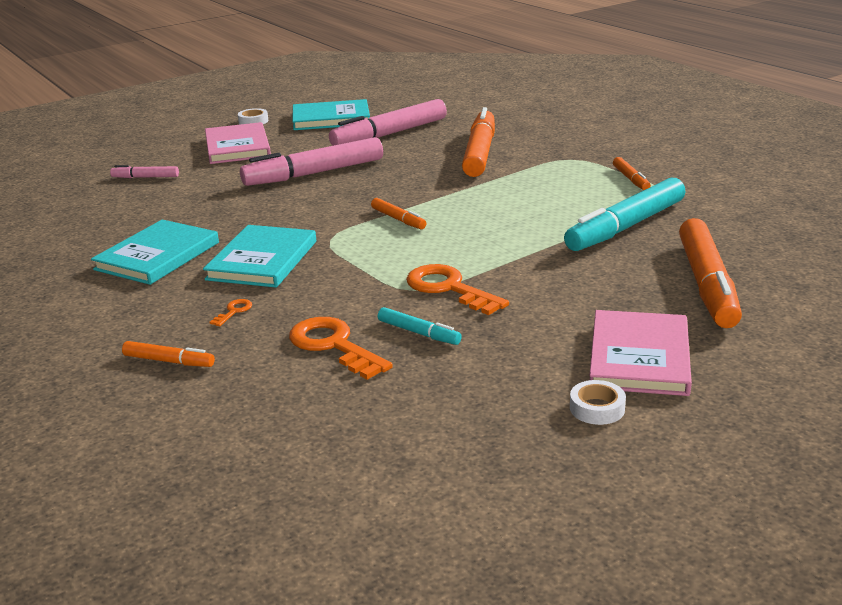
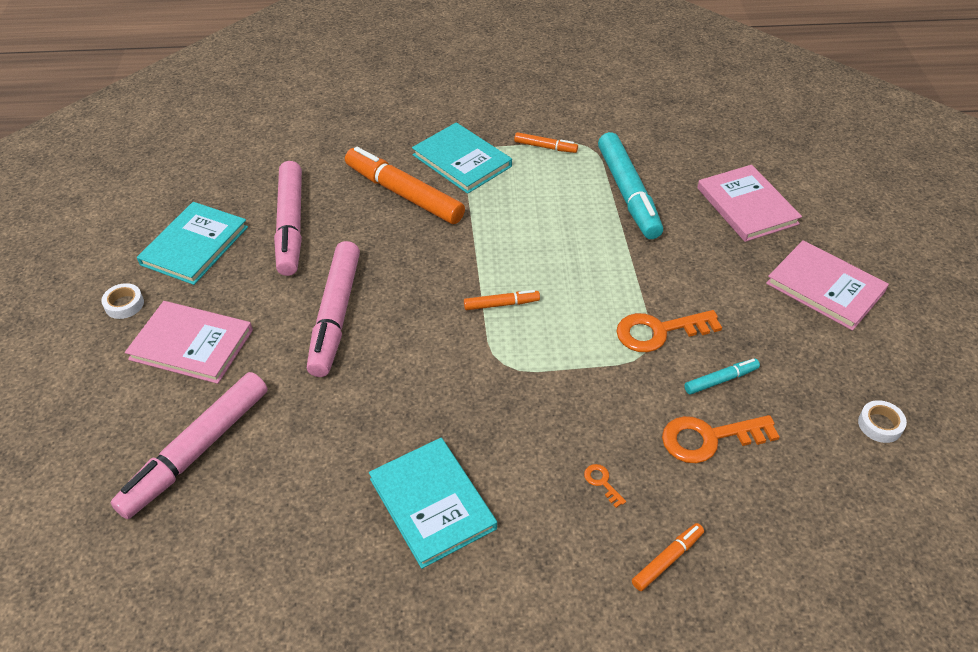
camera: 60 degrees left, 20 degrees up
(145, 177) = (197, 451): pink marker -> pink marker, size x2.15
(262, 260) = (510, 426): turquoise book -> turquoise book (462, 161)
(597, 408) = (878, 339): white tape -> white tape (880, 425)
(707, 284) = (747, 206): orange marker -> pink book

